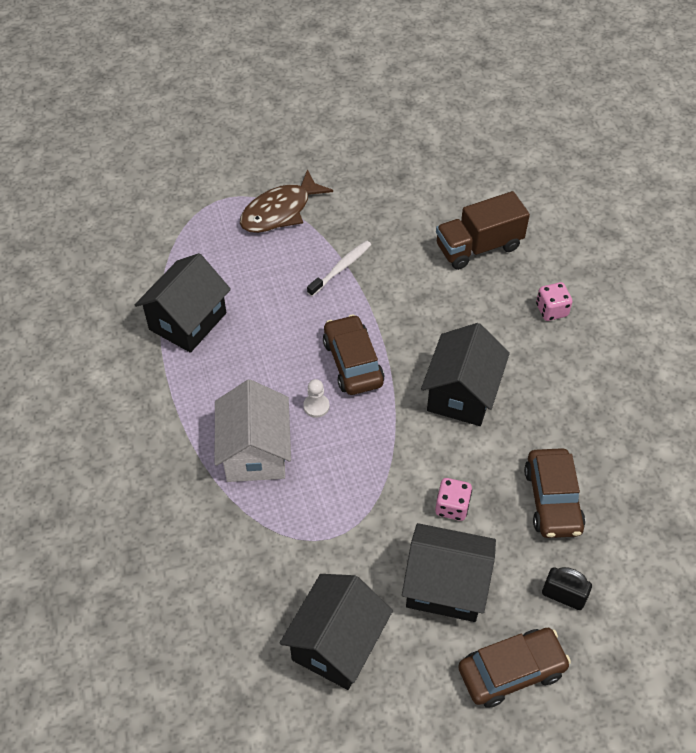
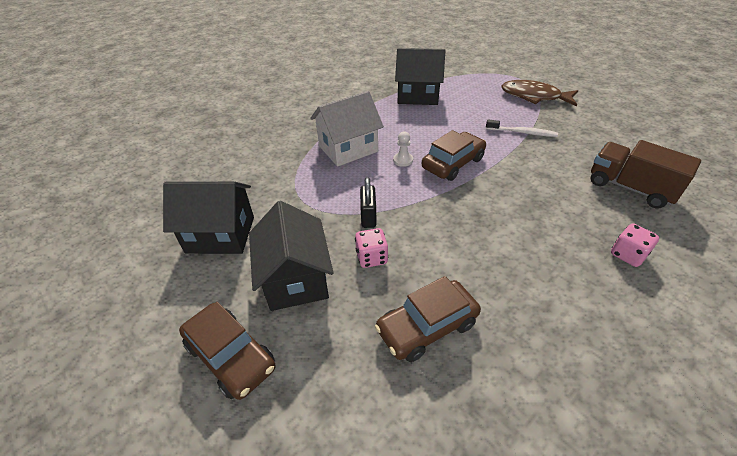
camera: 65 degrees right, 10 degrees down
(461, 394) = (481, 226): black house -> none
(563, 596) = (327, 373): black padlock -> black padlock (368, 217)

